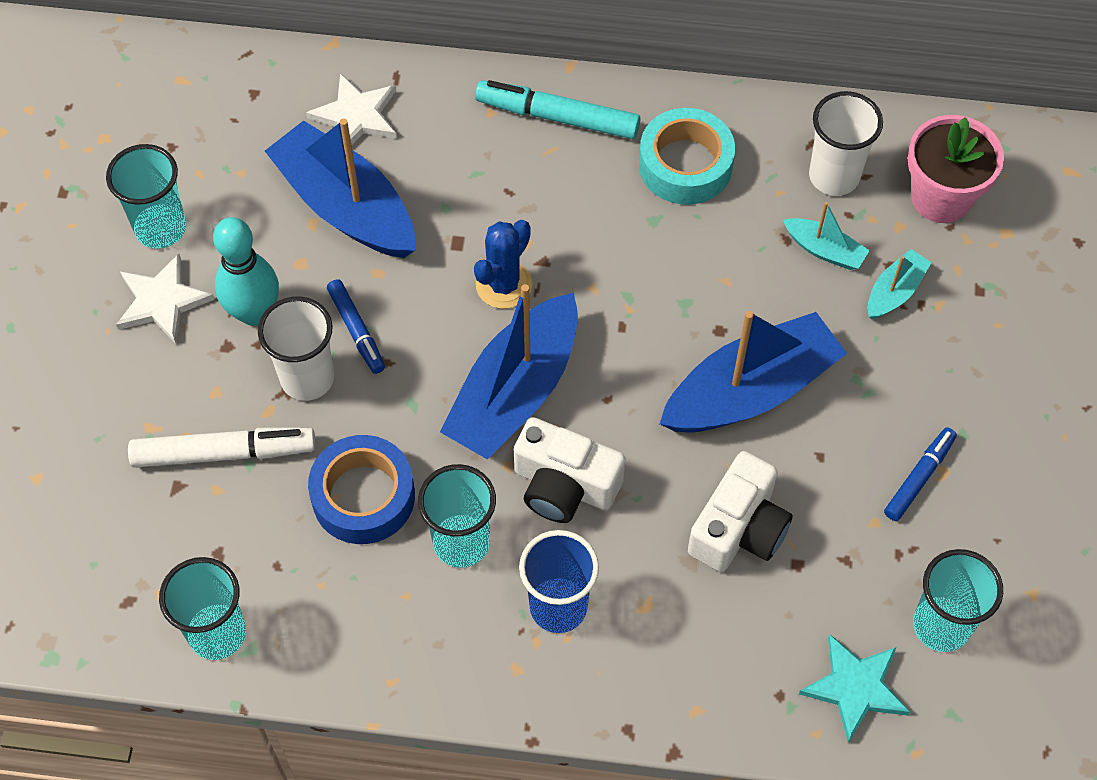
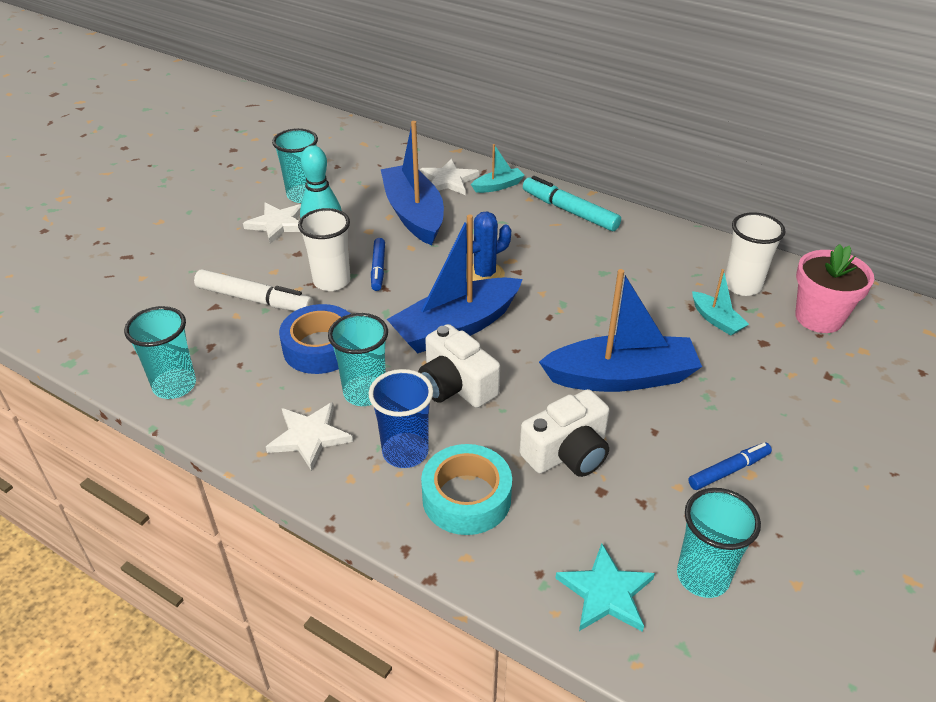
camera: 25 degrees right, 20 degrees down
(434, 634) = (309, 437): none -> white star
(685, 165) = (640, 253): turquoise tape -> turquoise tape (466, 497)
(894, 291) = (759, 357): turquoise boat -> turquoise boat (498, 186)

